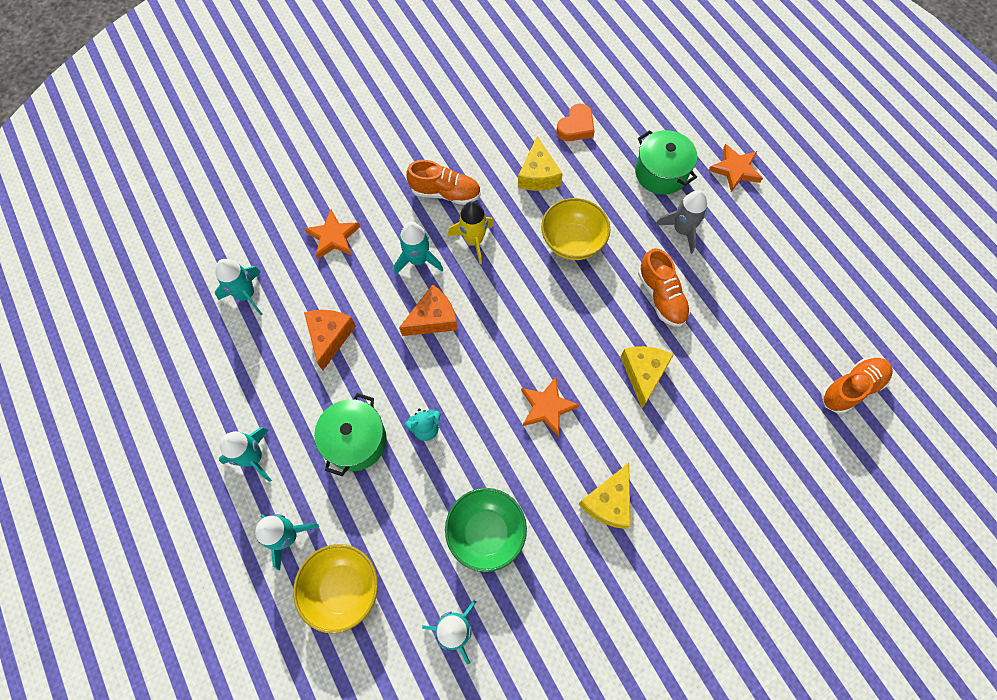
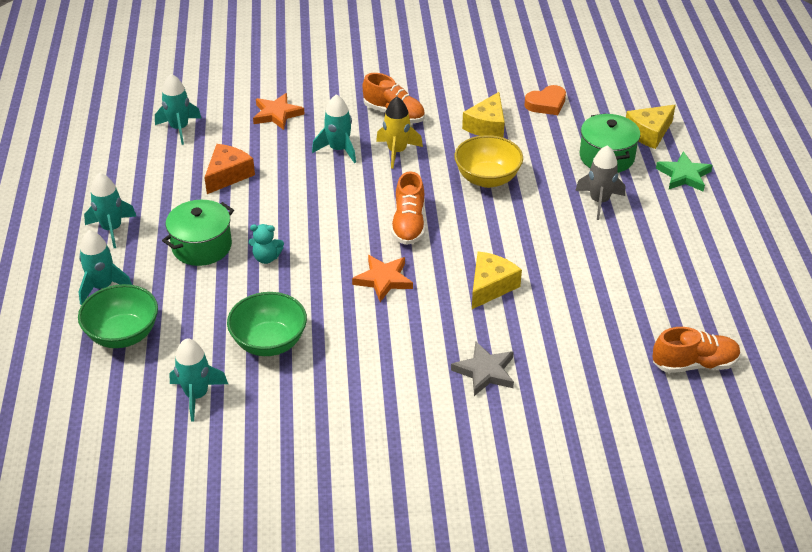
camera: 25 degrees right, 25 degrees down
(343, 589) = (123, 335): yellow bowl -> green bowl
(433, 318) = (324, 190): orange cheese -> none
(608, 501) = (394, 361): yellow cheese -> yellow cheese (649, 133)
(661, 296) = (546, 240): orange shoe -> orange shoe (408, 224)
(691, 477) = (485, 371): none -> grey star
(735, 170) = (684, 175): orange star -> green star

